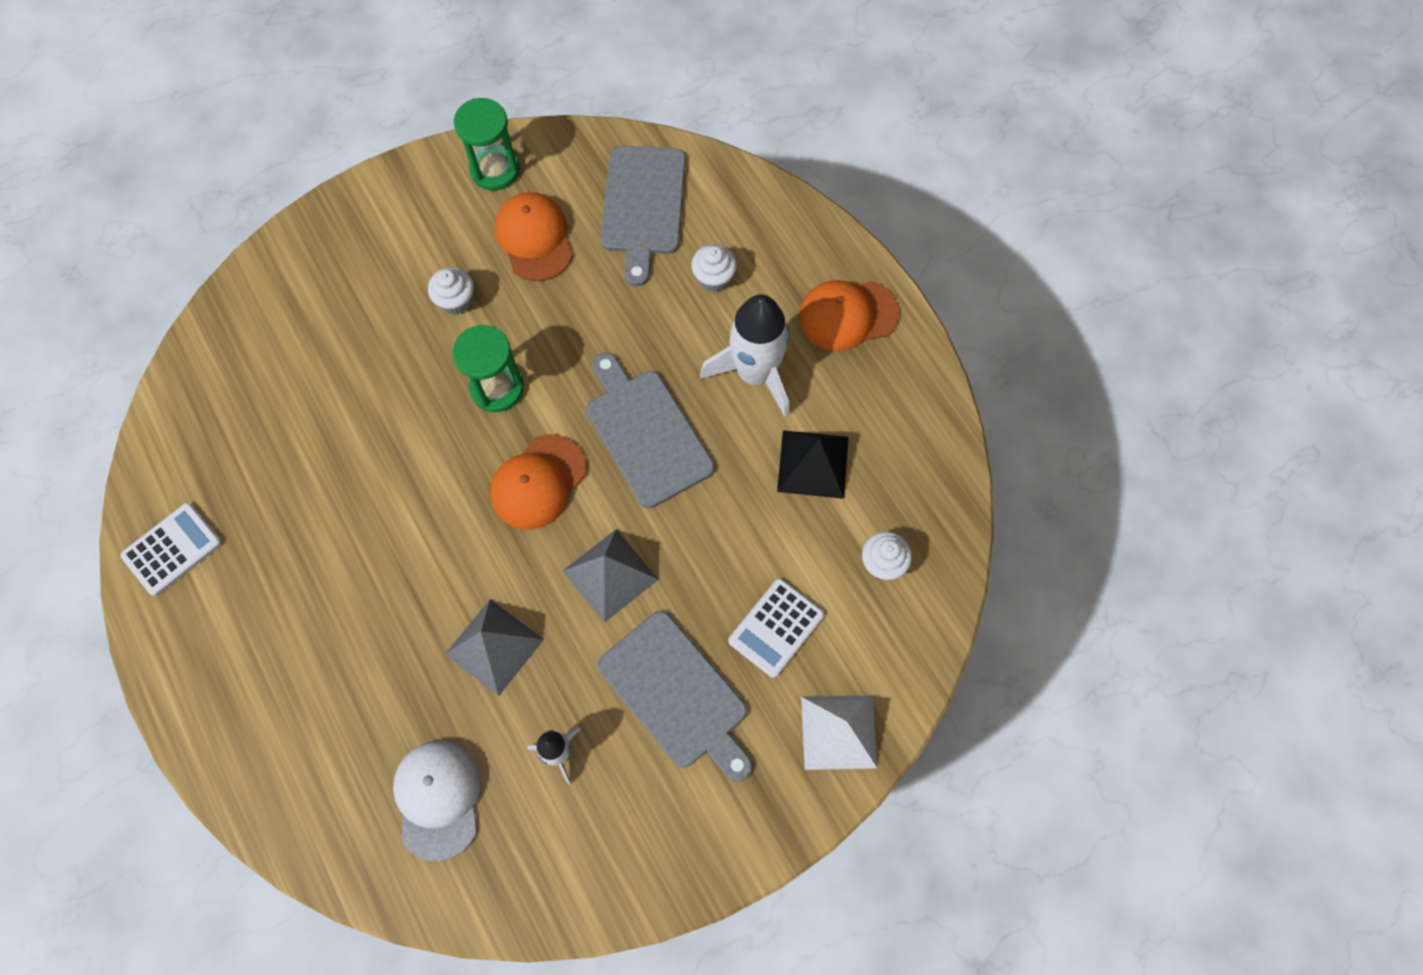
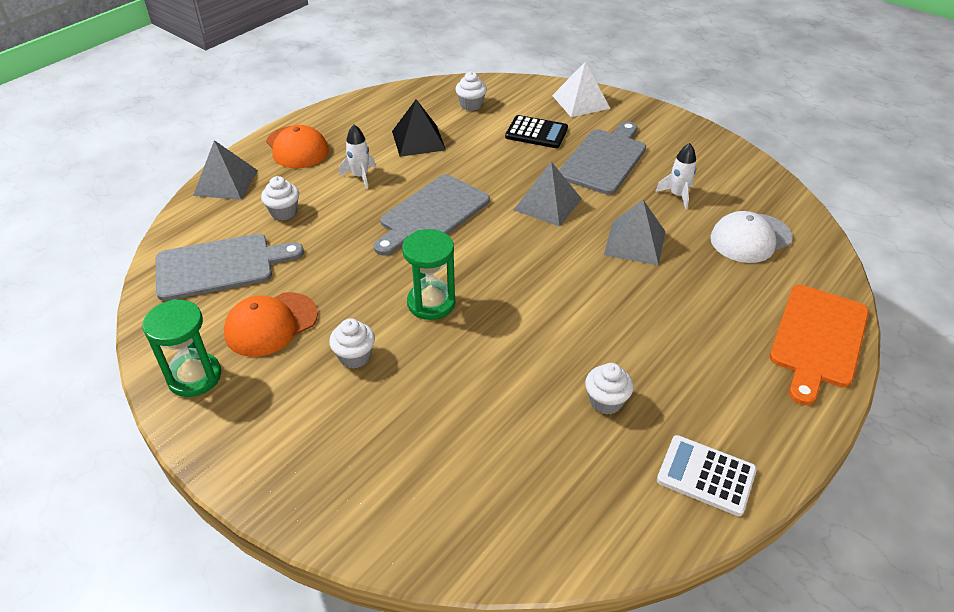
camera: 110 degrees left, 25 degrees down
(254, 767) = (817, 339): none -> orange cutting board
(292, 502) = (606, 401): none -> white cupcake
(538, 482) = (500, 256): orange cap -> none
(755, 373) = (360, 176): white rocket -> white rocket, size x0.52
(776, 628) = (536, 133): white calculator -> black calculator
(797, 228) = (226, 182): none -> grey pyramid

